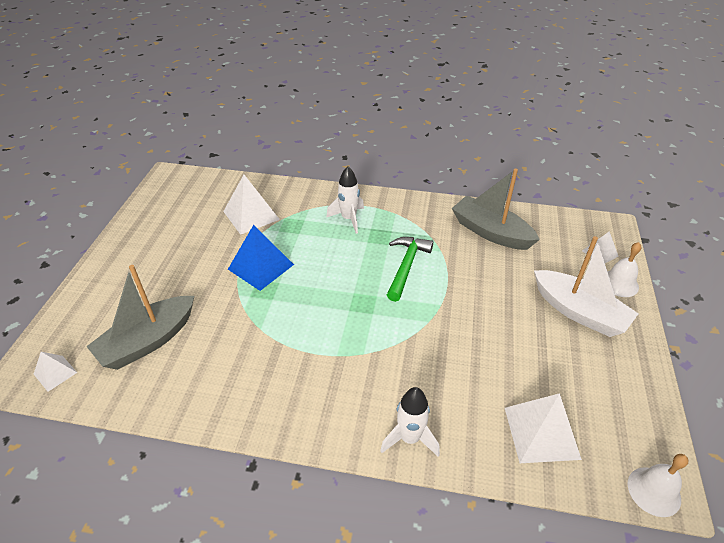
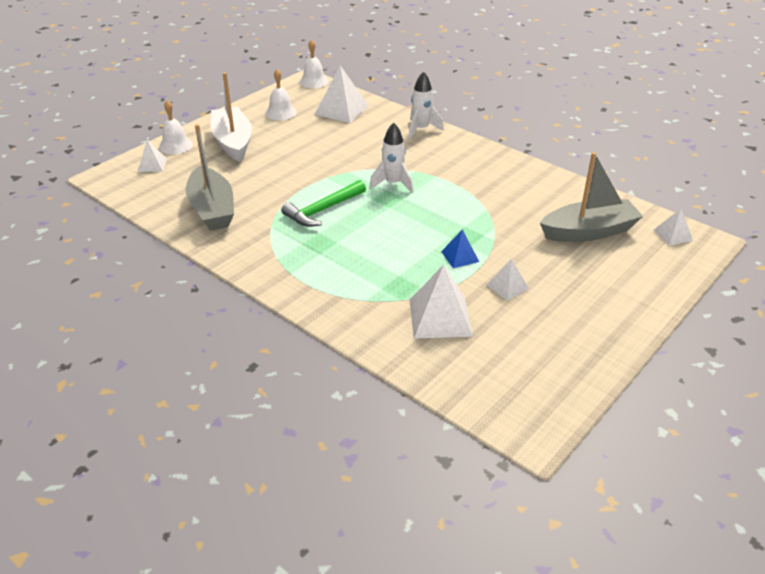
camera: 150 degrees left, 5 degrees down
(211, 254) = (507, 286): none -> white pyramid
(261, 267) = (460, 256): blue pyramid -> blue pyramid, size x0.55
(348, 219) = (333, 271): white rocket -> white rocket (393, 184)
(600, 387) = (281, 112): none -> white bell

